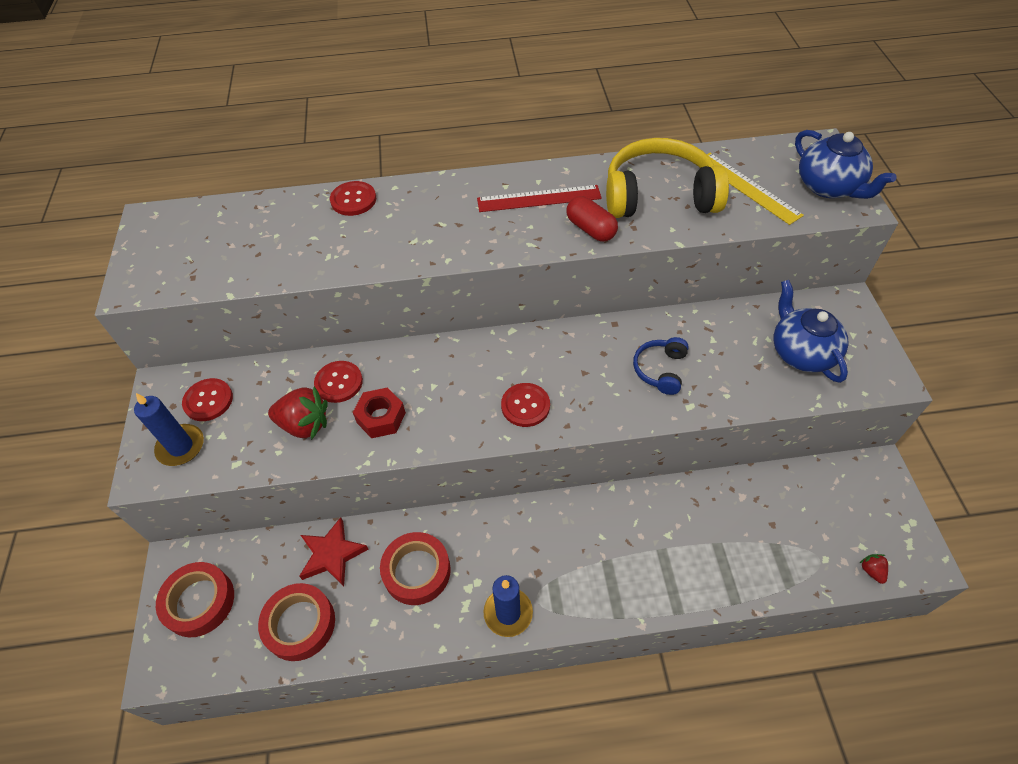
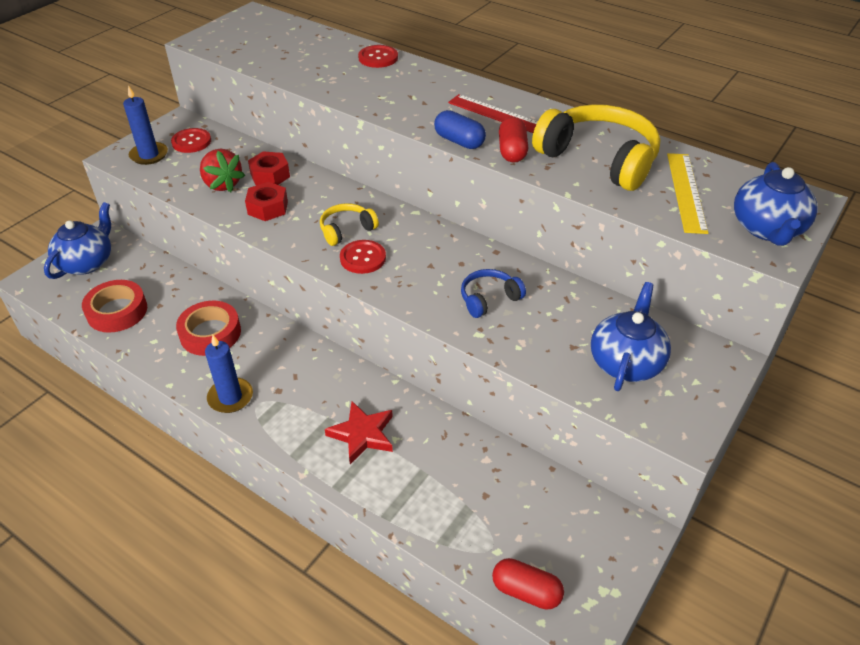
camera: 40 degrees right, 10 degrees down
(199, 602) = (87, 262): red tape -> blue teapot
(332, 554) = (178, 289): red star -> red star (362, 434)
(339, 382) = (270, 175): red button -> red nut
(479, 389) = (347, 230): none -> yellow headphones
(539, 246) = (459, 141): none -> blue capsule
(871, 571) = (526, 591): red strawberry -> red capsule

